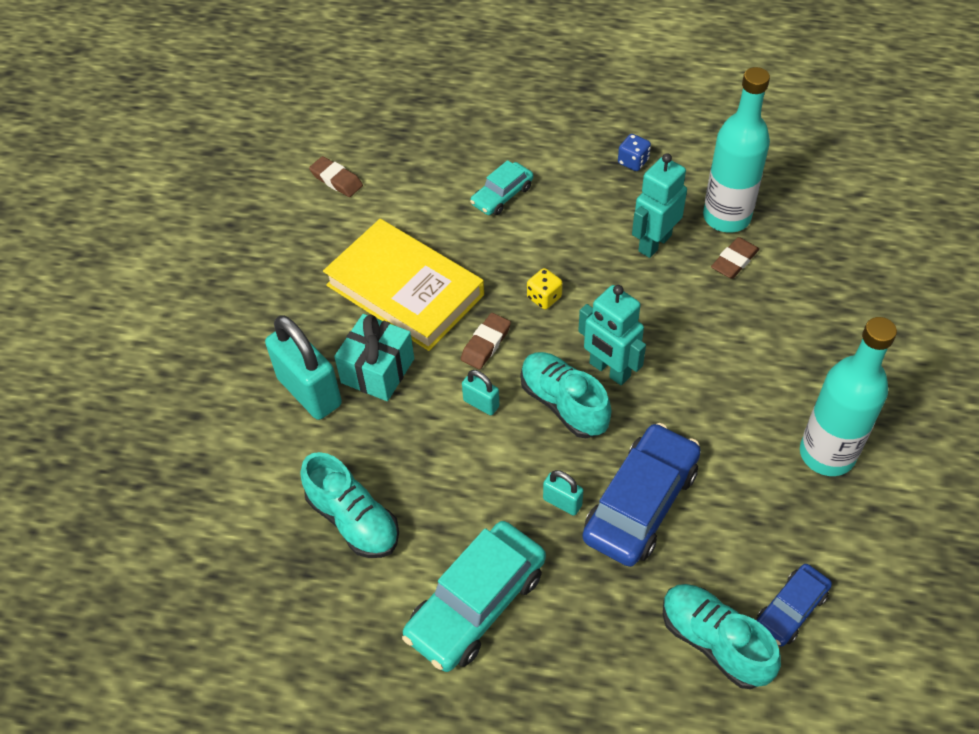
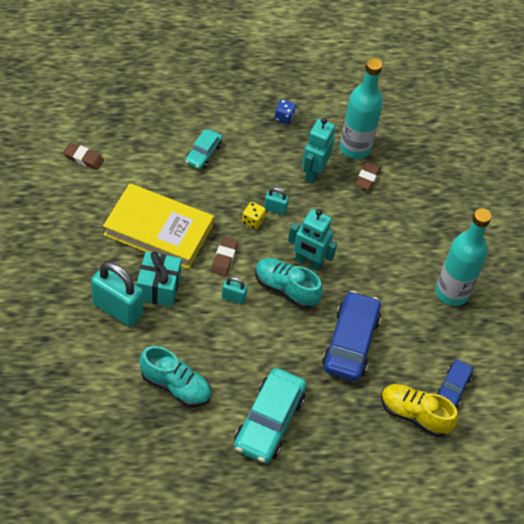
camera: 25 degrees left, 0 degrees up
(562, 502) = (303, 351): turquoise padlock -> turquoise padlock (275, 209)
(714, 642) = (414, 415): turquoise shoe -> yellow shoe

